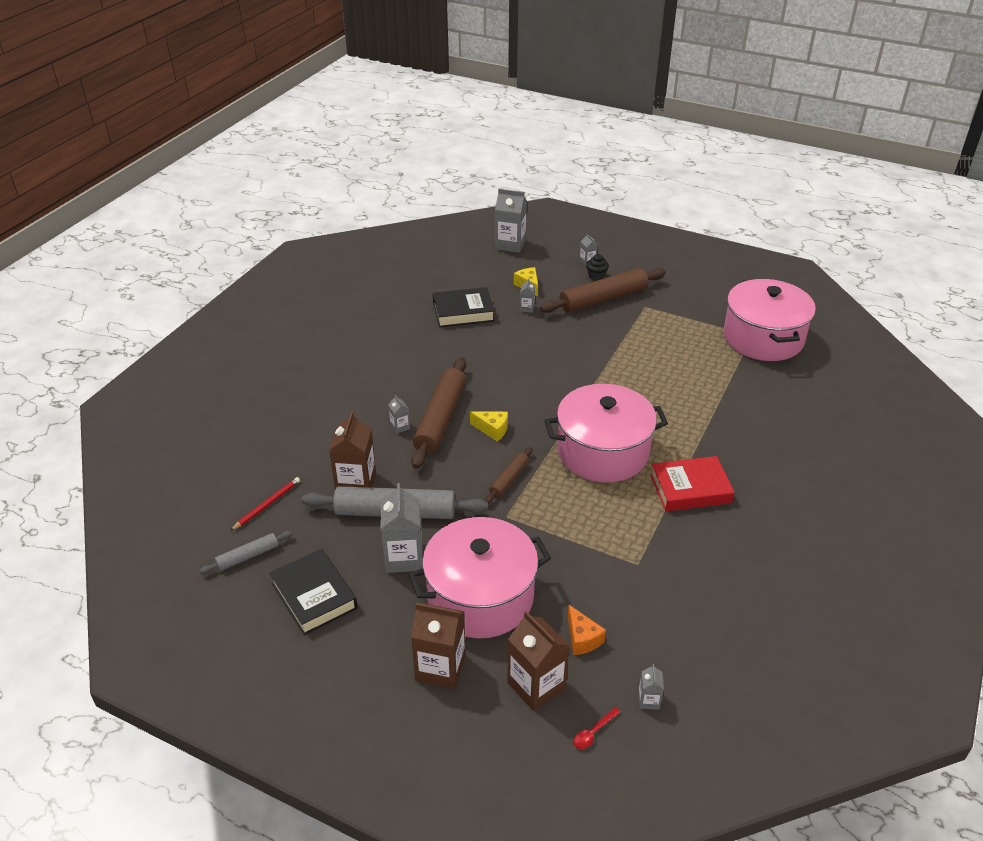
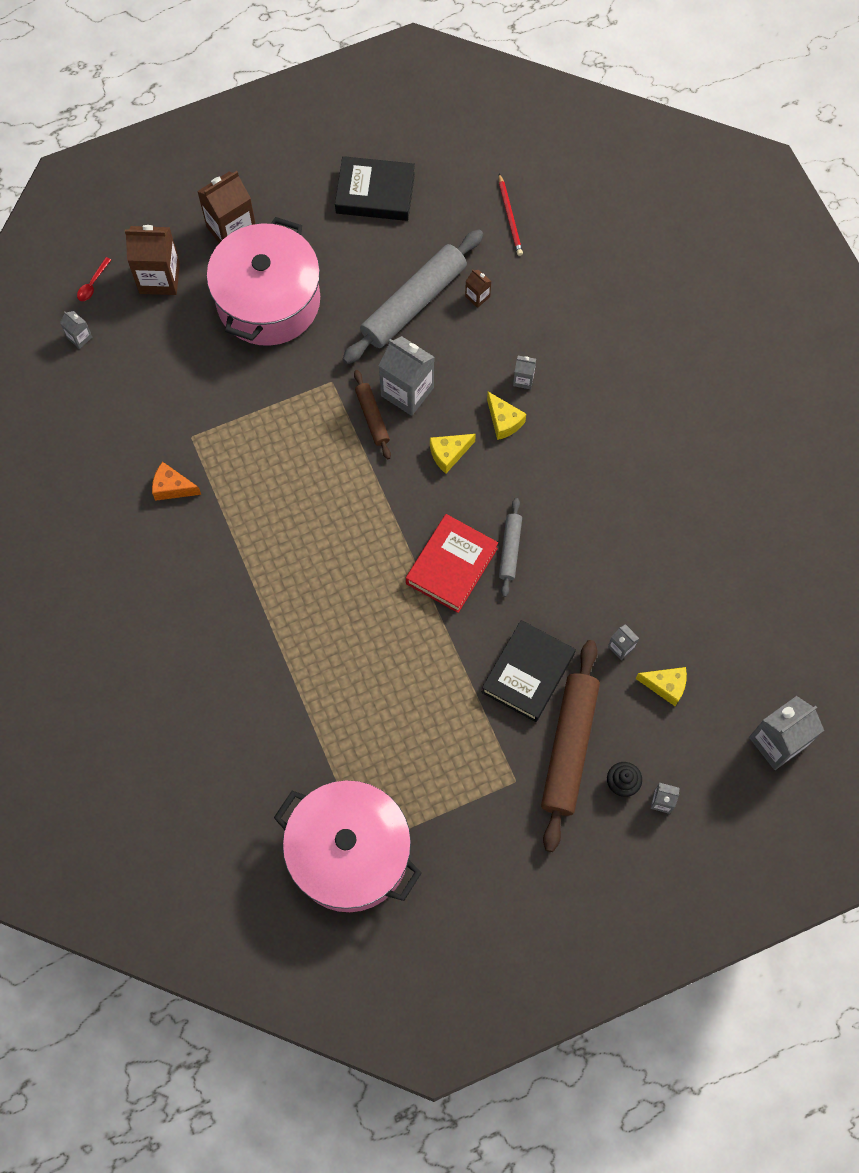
camera: 130 degrees right, 30 degrees up
(248, 556) = (459, 172): grey rolling pin -> grey rolling pin (510, 549)
(356, 483) = (477, 296): brown carton -> brown carton, size x0.48
(404, 557) = (357, 276): grey carton -> grey carton (407, 391)
(441, 419) = (504, 421): brown rolling pin -> yellow cheese
(463, 312) = (670, 574): black book -> black book (528, 673)
(582, 638) = (166, 338): orange cheese -> orange cheese (172, 487)
(593, 732) = (92, 284): red spoon -> red spoon turned 150 degrees counterclockwise
(603, 452) = (334, 523): pink pot -> none
(690, 489) = (224, 555): red book -> red book (451, 566)

